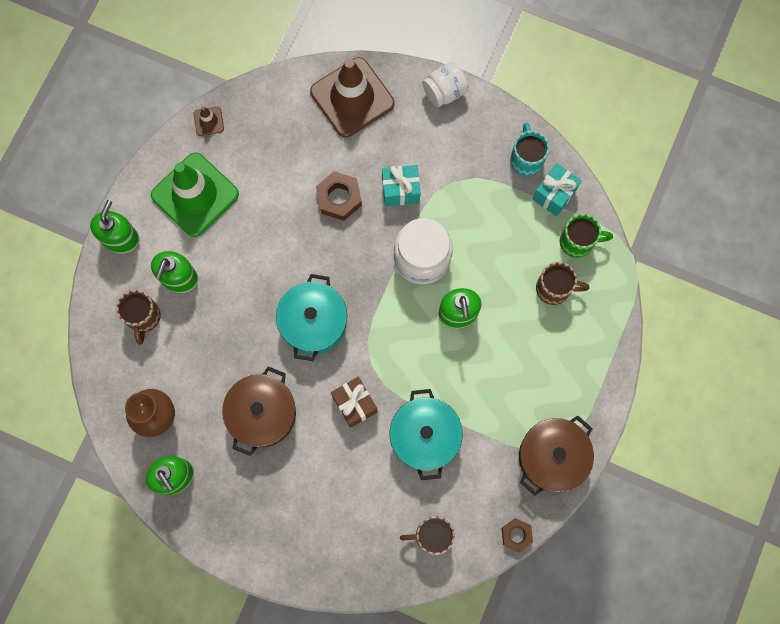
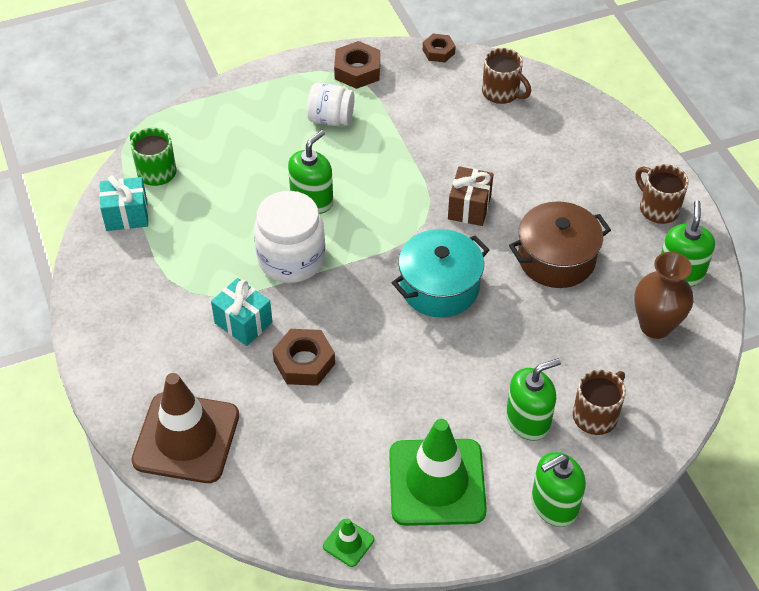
camera: 135 degrees left, 25 degrees down
(208, 121) = (348, 543): brown traffic cone -> green traffic cone
(424, 436) = (437, 148): turquoise pot -> none
(444, 92) = (101, 368): white jar -> white jar (331, 119)
(526, 159) = (110, 257): turquoise mug -> none
(552, 457) = (357, 70): brown pot -> brown nut
(554, 288) = (216, 158): brown mug -> brown mug (657, 208)

